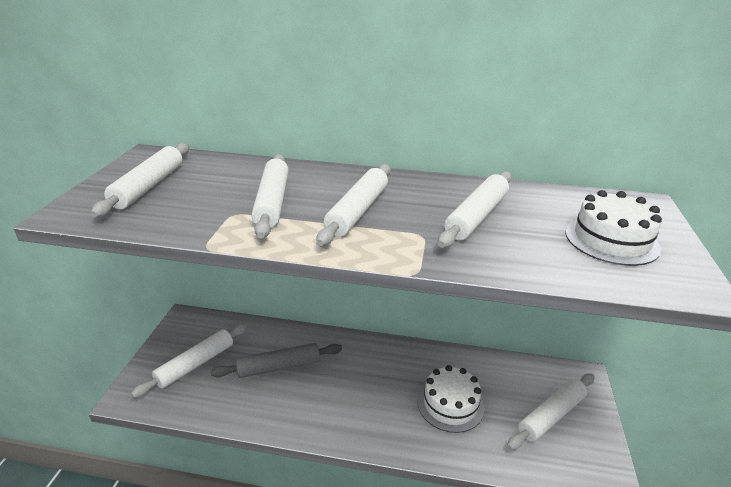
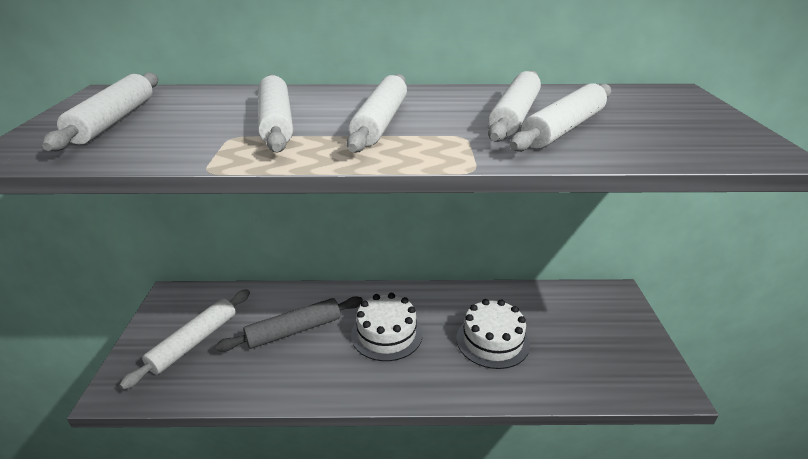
camera: 10 degrees left, 0 degrees up
(551, 415) = (597, 335): white rolling pin -> white rolling pin (563, 128)
(611, 240) = (663, 123): white cake -> white cake (386, 334)

